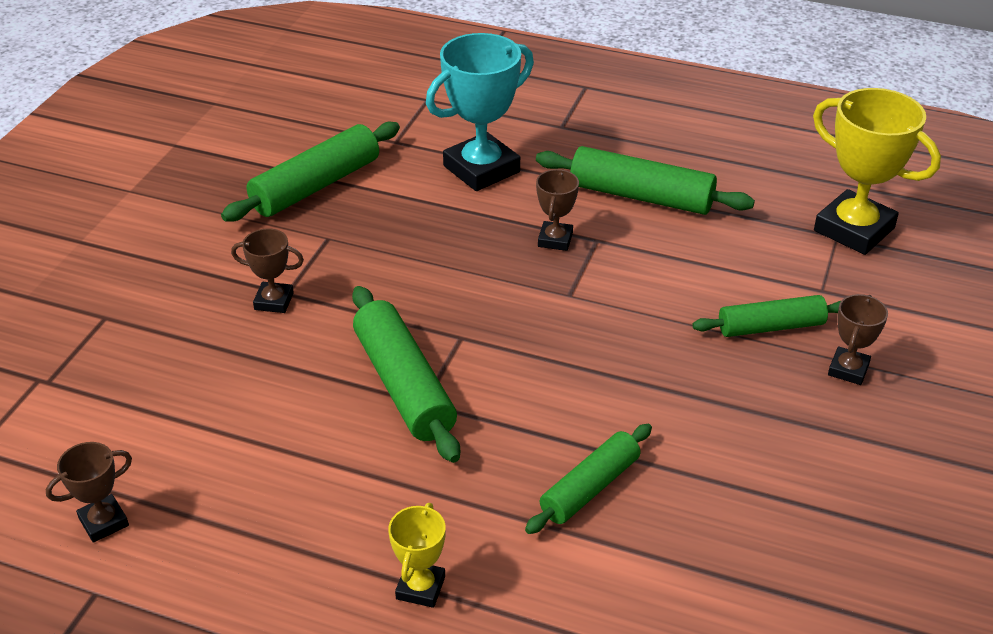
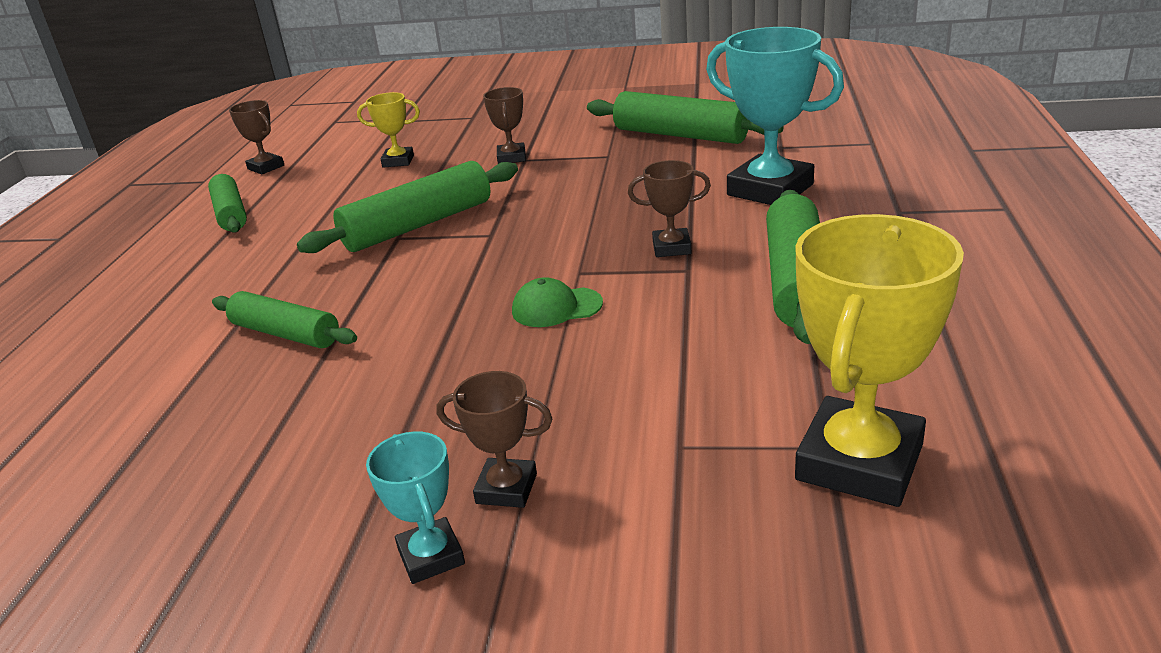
camera: 80 degrees right, 10 degrees down
(420, 588) = (178, 280): yellow trophy -> yellow trophy (398, 161)
(623, 316) = (556, 307): none -> green cap
(770, 326) = (577, 410): green rolling pin -> green rolling pin (231, 214)
(907, 409) = (431, 556): none -> turquoise trophy

